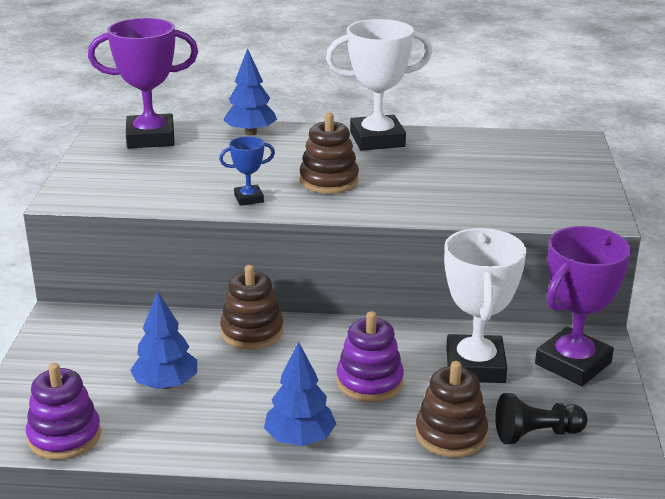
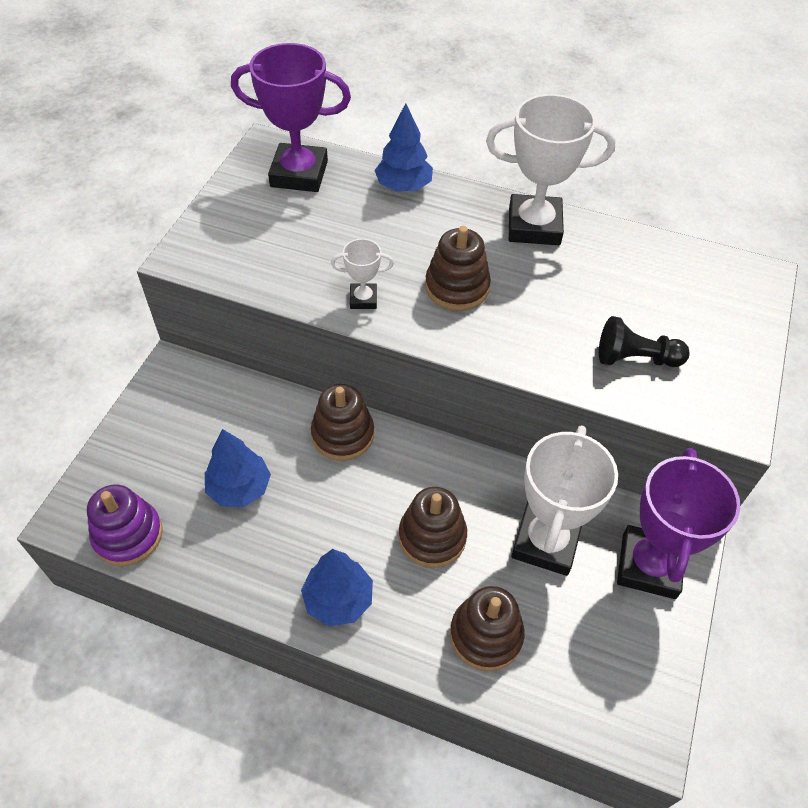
camera: 15 degrees right, 25 degrees up
(249, 198) = (363, 299): blue trophy -> white trophy
(369, 382) = (432, 537): purple stacking toy -> brown stacking toy
(536, 434) = (572, 659): black pawn -> black pawn (635, 358)
(573, 363) = (649, 566): purple trophy -> purple trophy turned 45 degrees counterclockwise

